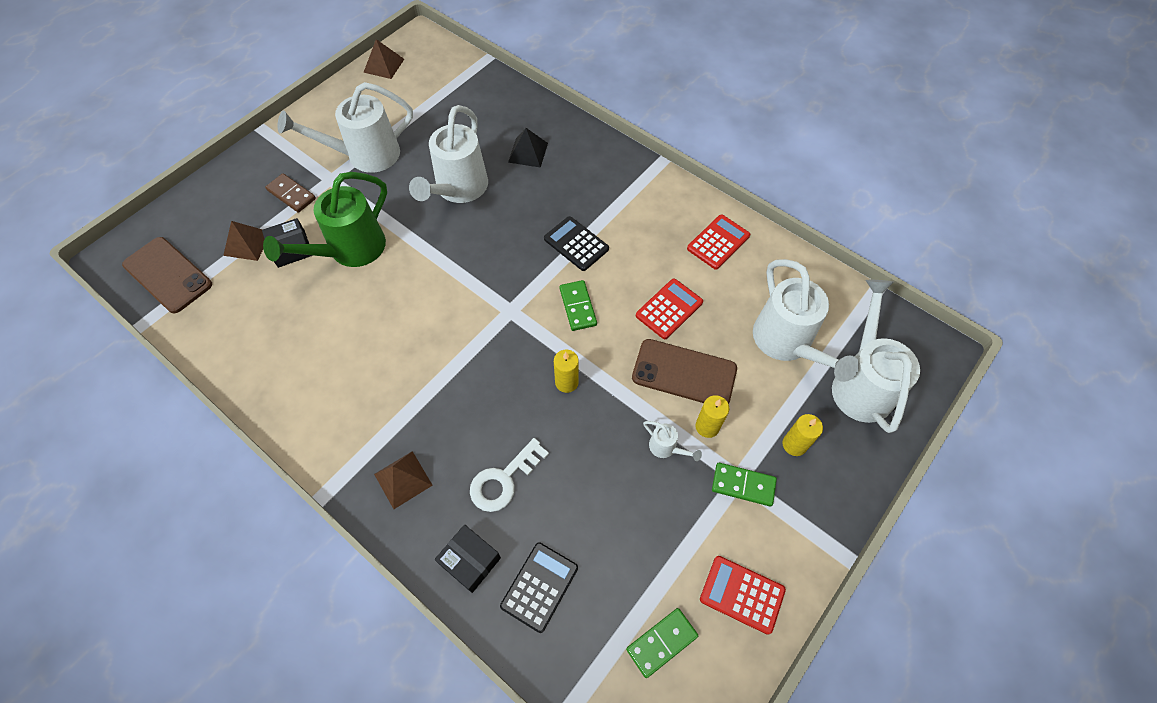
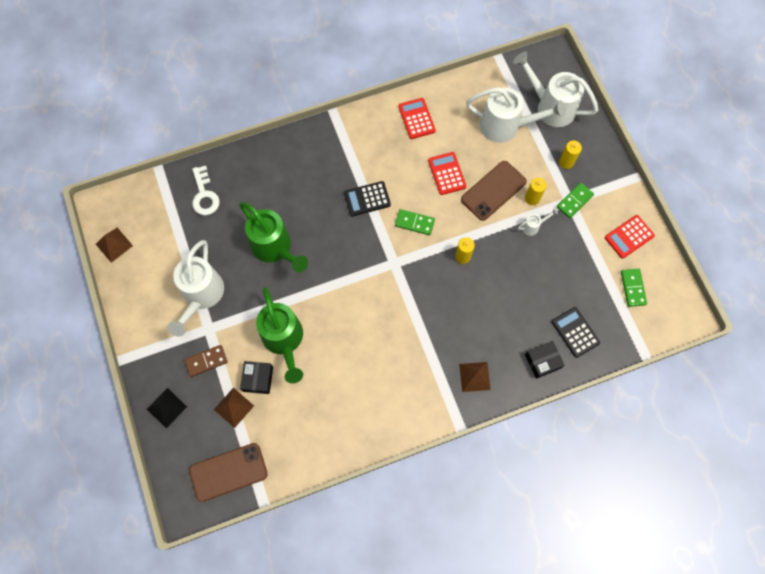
camera: 60 degrees left, 10 degrees up
(458, 189) = (275, 248): white watering can -> green watering can
(503, 480) = (505, 321): white key -> white key (204, 195)
(528, 152) = (271, 188): black pyramid -> black pyramid (166, 408)

